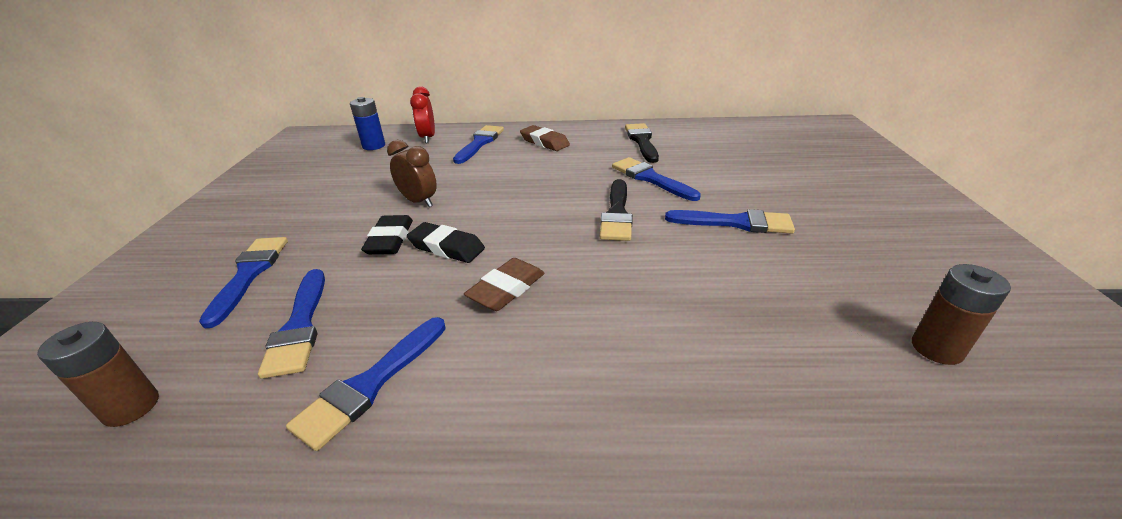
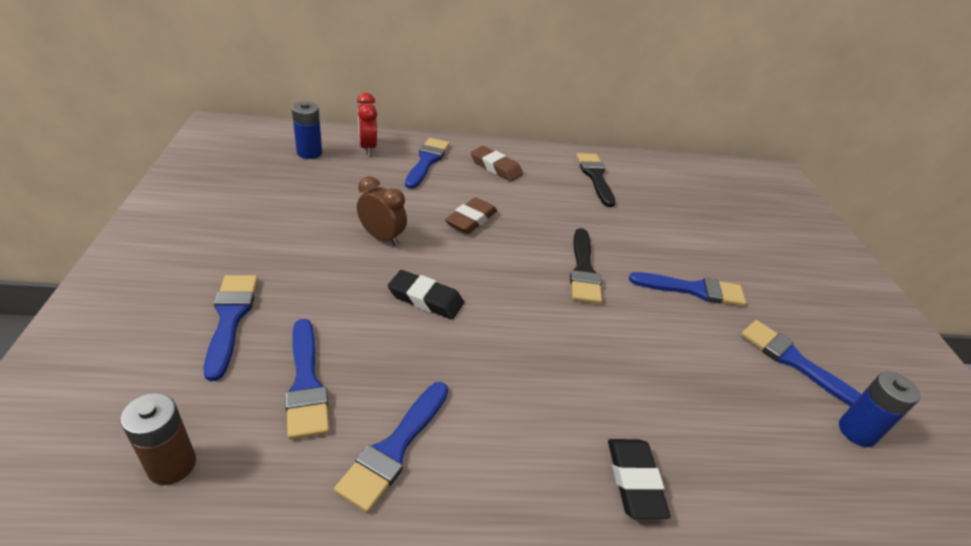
camera: 10 degrees left, 5 degrees up
(390, 239) = (365, 285): black eraser -> black eraser (634, 481)
(506, 289) = (495, 352): brown eraser -> brown eraser (471, 219)
(650, 178) = (609, 228): blue brush -> blue brush (794, 361)
(936, 348) = (857, 431): brown battery -> blue battery

